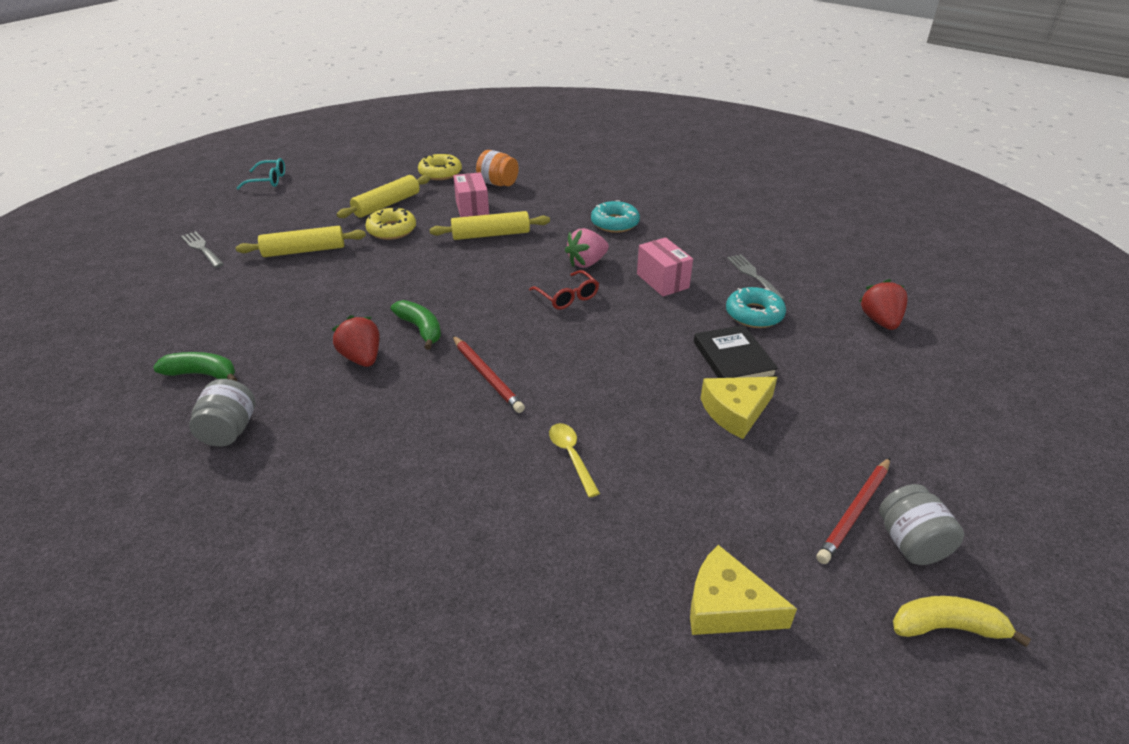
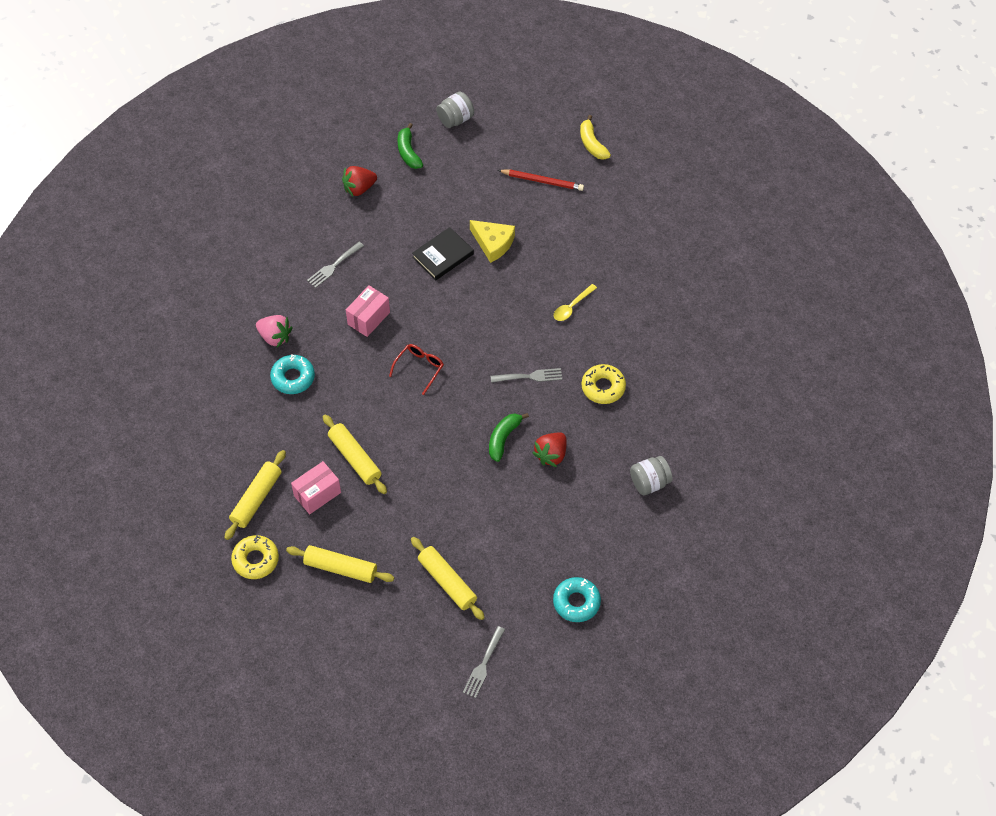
camera: 115 degrees left, 20 degrees up
(202, 374) = (616, 536): green banana -> green banana (408, 152)
(268, 180) = (341, 708): turquoise glasses -> none
(392, 230) = (383, 536): yellow donut -> yellow donut (603, 387)
(486, 376) = (529, 376): red pencil -> grey fork
(498, 183) = (256, 498): orange jar -> yellow rolling pin
(586, 263) = (366, 374): pink strawberry -> pink strawberry (275, 337)
(727, 606) = (626, 218): yellow cheese -> none
(754, 314) = (386, 255): turquoise donut -> turquoise donut (576, 602)
(910, 543) = (550, 159): grey jar -> grey jar (455, 119)

